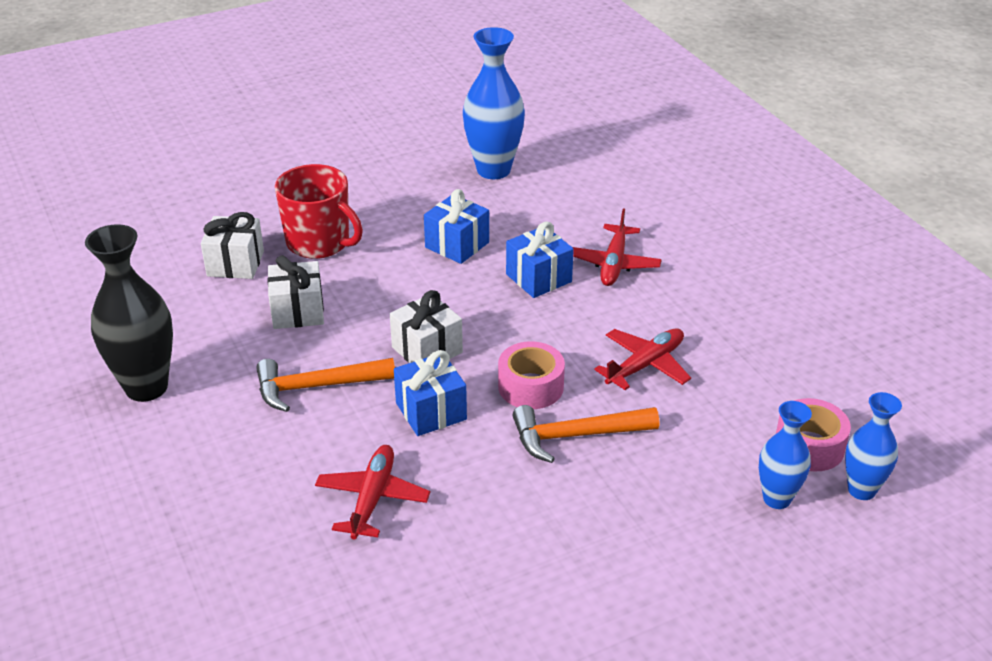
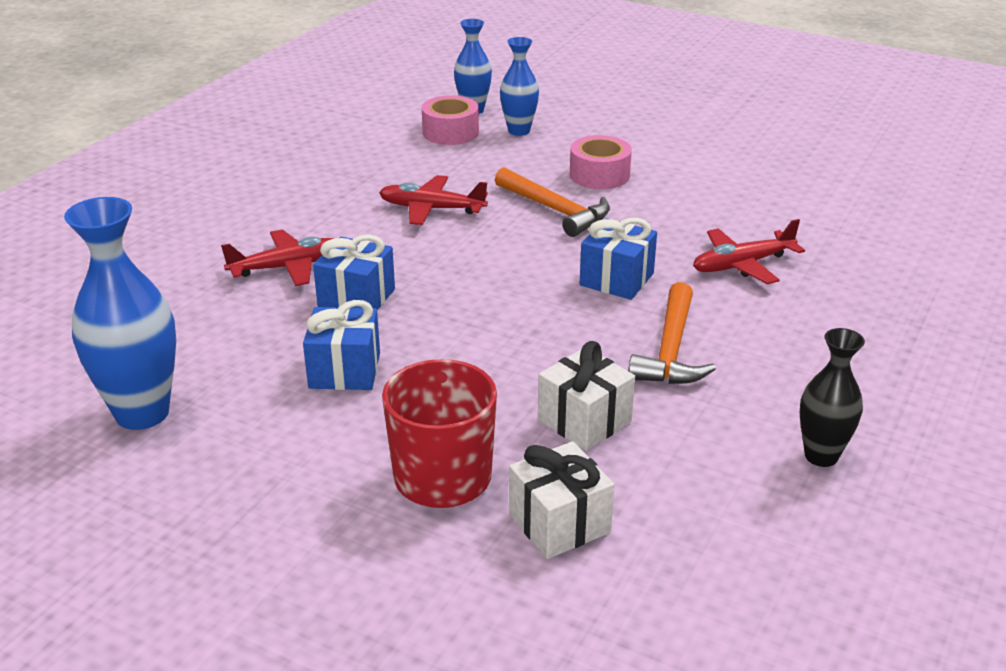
camera: 125 degrees left, 5 degrees down
(146, 387) = (821, 456): black vase -> black vase, size x0.60
(316, 387) = (671, 350): orange hammer -> orange hammer turned 60 degrees clockwise
(427, 350) = (542, 314): white gift -> none
(530, 386) = (524, 247): pink tape -> pink tape (599, 175)

